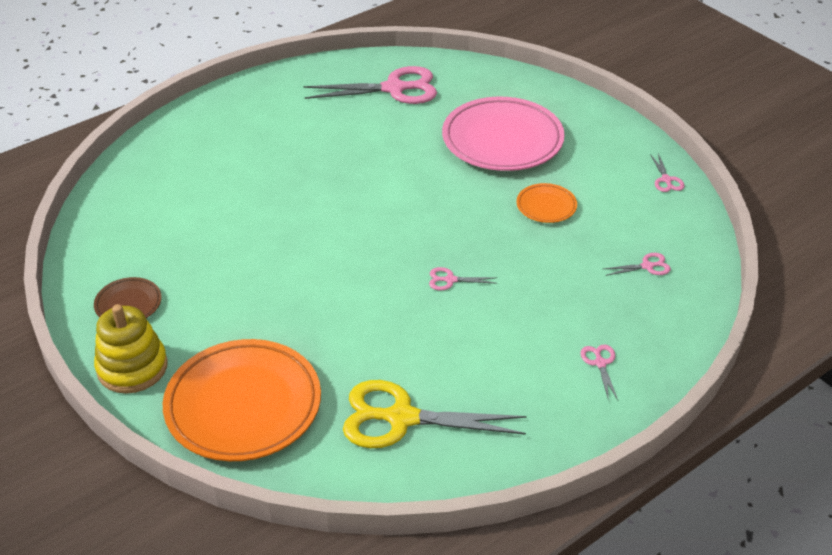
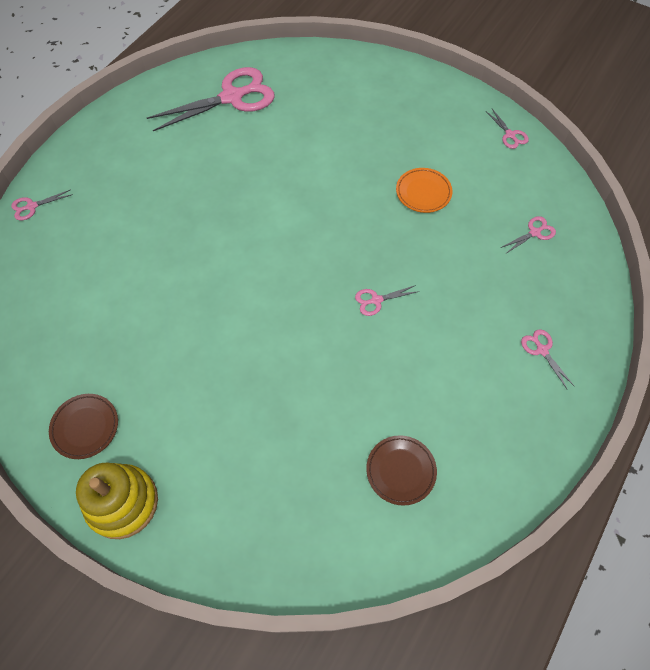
camera: 20 degrees left, 20 degrees up
(165, 131) = (32, 206): none -> pink scissors
(243, 405) = (250, 509): orange plate -> none
(401, 418) = (400, 471): yellow scissors -> brown plate
(502, 140) = (354, 130): pink plate -> none

